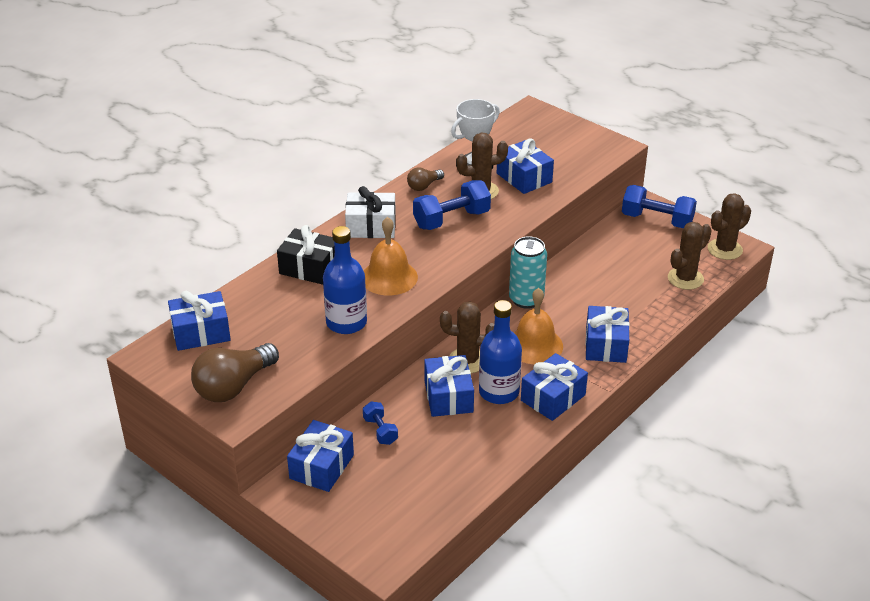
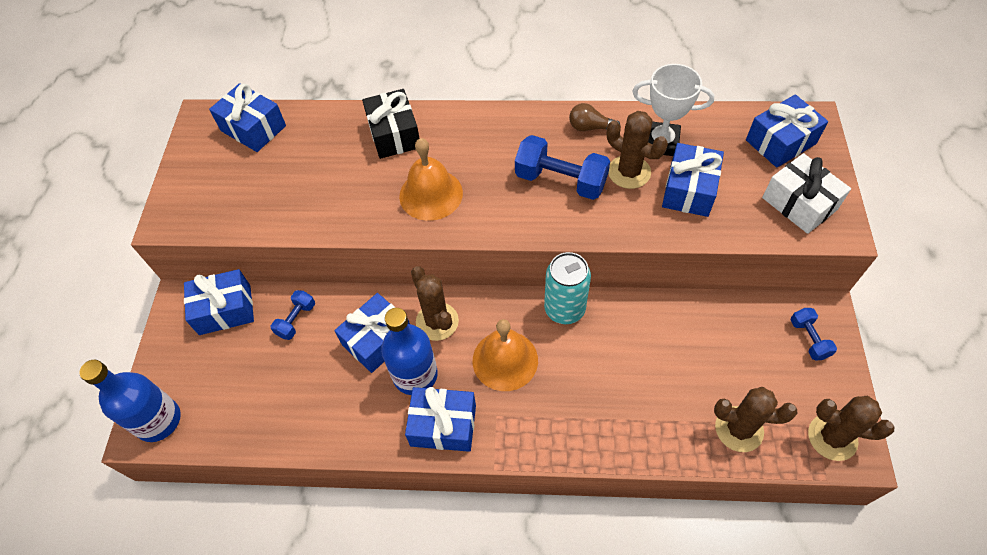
camera: 55 degrees right, 20 degrees up
(234, 386) = (203, 193): brown light bulb -> none
(346, 323) = (341, 208): blue bottle -> blue bottle (158, 420)
(371, 226) = (491, 133): white gift -> white gift (799, 203)
(606, 345) = (560, 421): blue gift -> blue gift (780, 142)
(657, 220) = (808, 339): blue dumbbell -> blue dumbbell, size x0.55

